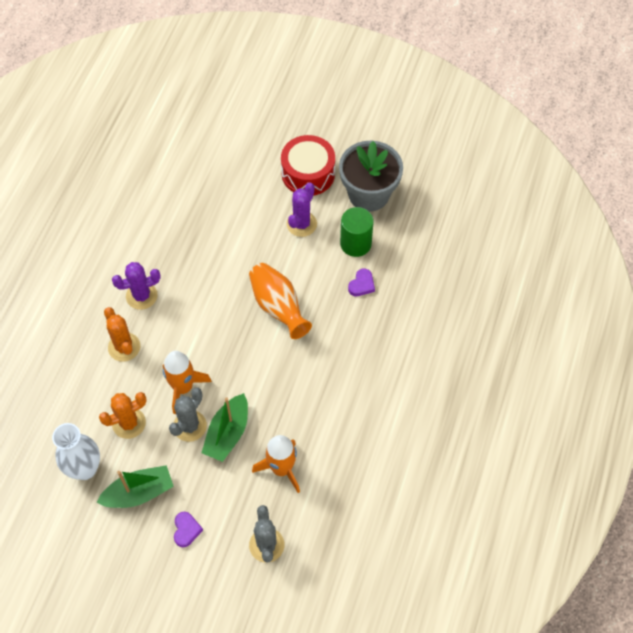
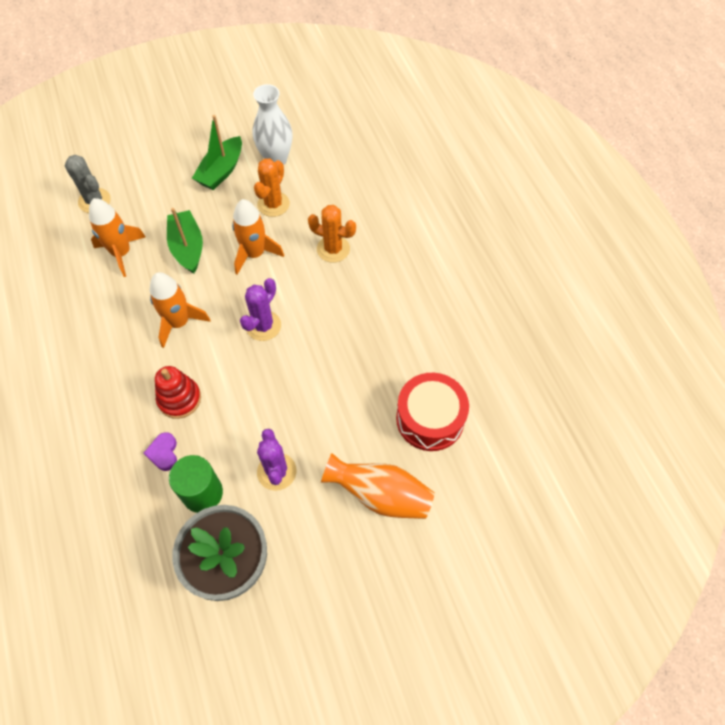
camera: 140 degrees right, 0 degrees up
(141, 296) = (361, 295): purple cactus -> purple cactus (263, 326)
(186, 530) = (164, 173): purple heart -> none
(190, 426) = (223, 233): grey cactus -> none
(278, 307) = (230, 372): orange vase -> orange vase (380, 495)
(283, 371) = (179, 323): none -> orange rocket
(308, 173) = (319, 537): red drum -> red drum (430, 419)
(325, 313) = (179, 399): none -> red stacking toy

